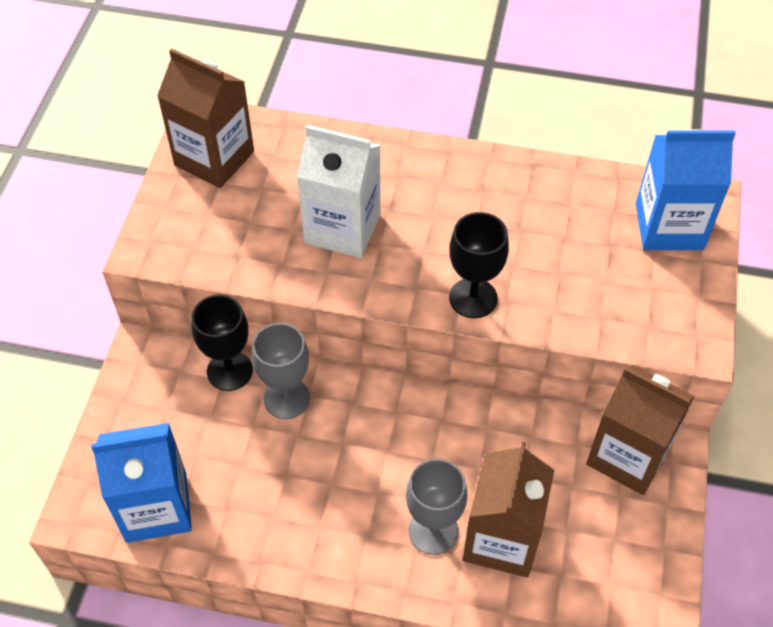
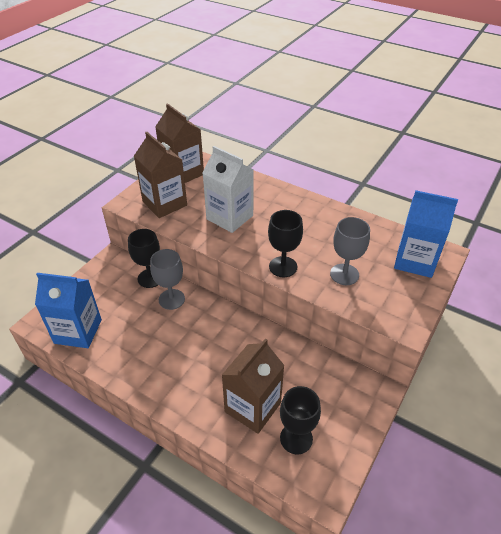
camera: 20 degrees right, 10 degrees down
(433, 531) = (215, 390): grey goblet -> grey goblet (344, 274)
(585, 565) = (296, 438): none -> black goblet
(628, 456) = (349, 385): brown carton -> brown carton (164, 203)

